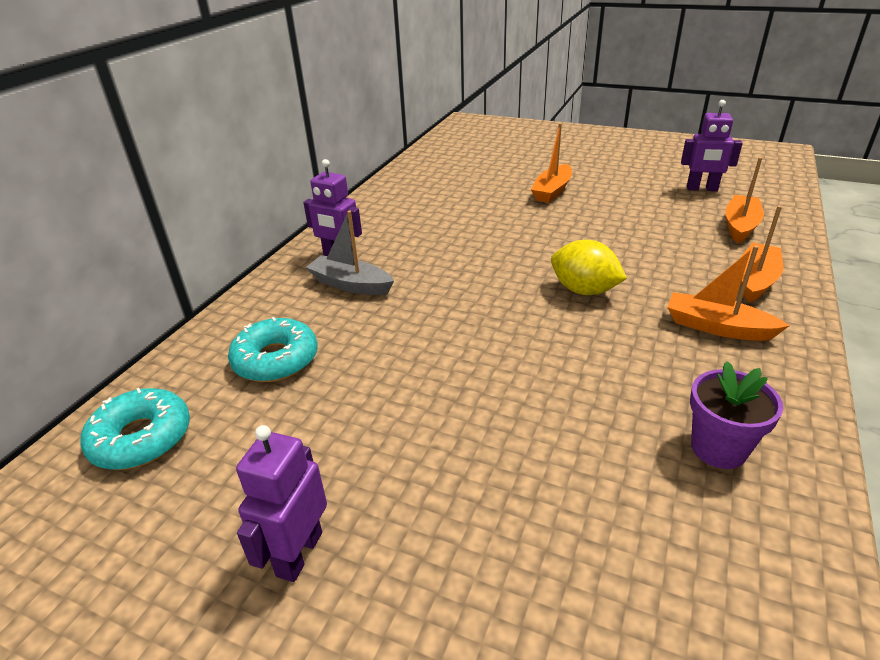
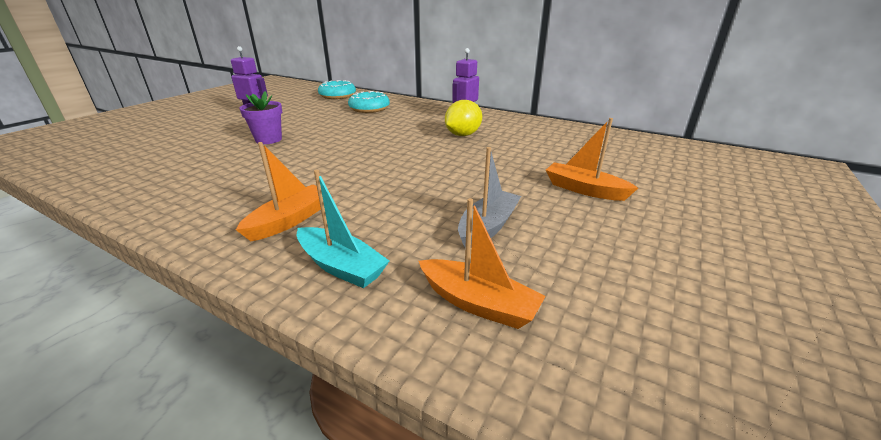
camera: 95 degrees right, 5 degrees down
(351, 285) = (429, 119): grey boat -> grey boat (488, 227)
(584, 290) = (381, 178): yellow lemon -> yellow lemon (462, 135)
(702, 189) = (621, 307): purple robot -> none
(718, 448) = (190, 189): purple flower pot -> purple flower pot (268, 139)
(755, 280) = (341, 266): orange boat -> turquoise boat

